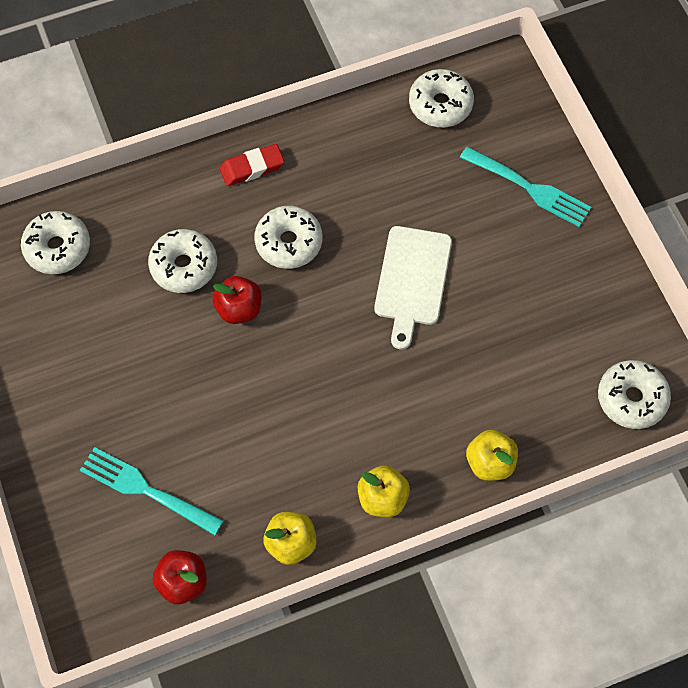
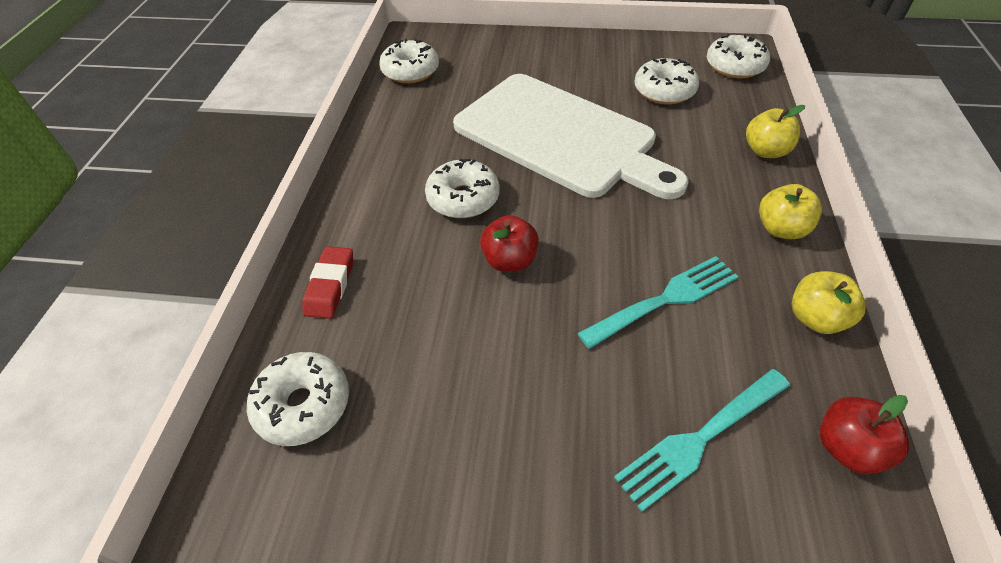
camera: 60 degrees left, 15 degrees down
(184, 266) = (426, 287): white donut -> white donut (664, 91)
(252, 168) = (362, 195): red eraser -> red eraser (330, 286)
(412, 280) = (560, 136): white cutting board -> white cutting board, size x1.84
(528, 188) = (521, 55): turquoise fork -> turquoise fork (664, 301)

